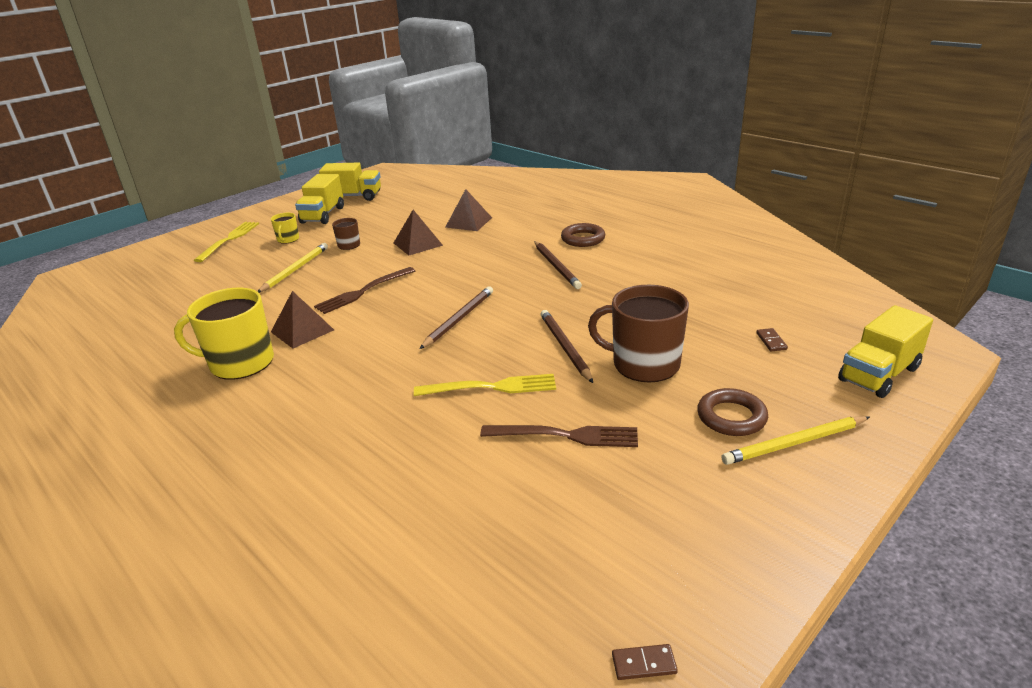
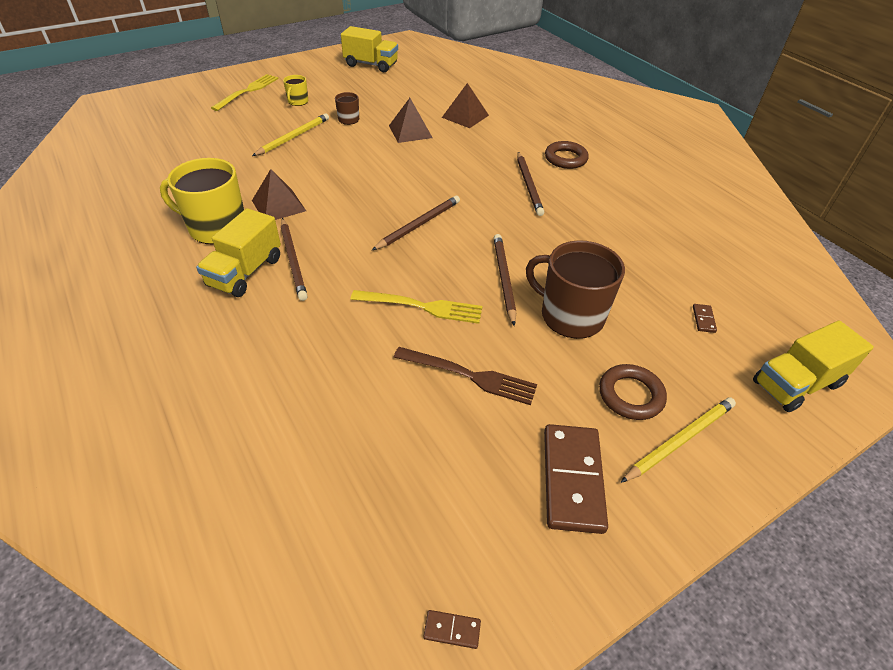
camera: 10 degrees right, 15 degrees up
(323, 215) = (337, 80): yellow truck -> yellow truck (245, 272)
(337, 375) = (293, 260): none -> brown pencil
(363, 292) = (344, 175): brown fork -> none
(707, 500) = (572, 479): none -> brown domino
(794, 443) = (680, 440): yellow pencil -> yellow pencil turned 150 degrees clockwise

